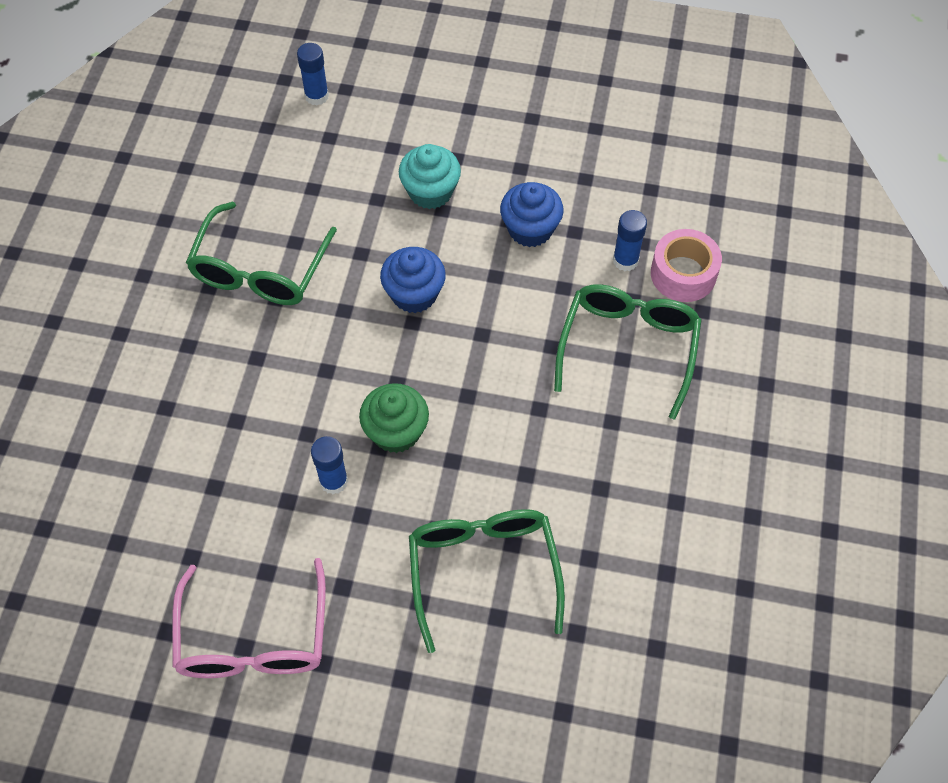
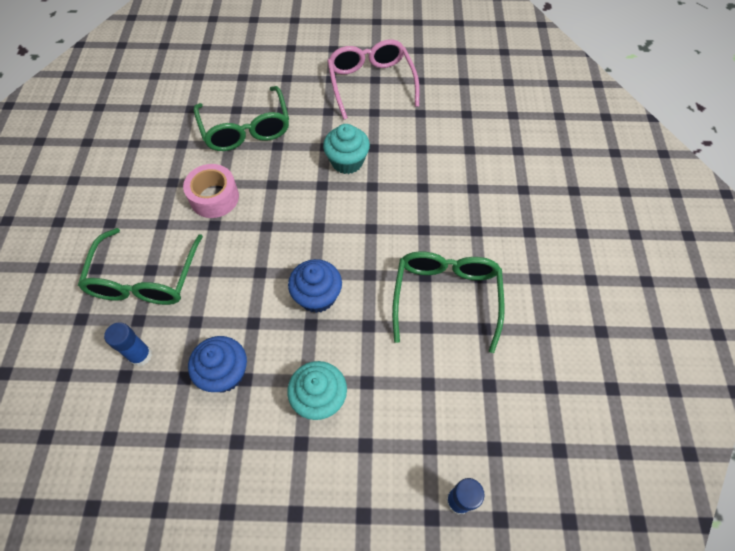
camera: 170 degrees right, 0 degrees up
(333, 481) = (347, 161): blue glue stick -> turquoise cupcake
(396, 431) = (312, 196): green cupcake -> none
(683, 274) = (91, 350): pink tape -> pink tape (214, 197)

